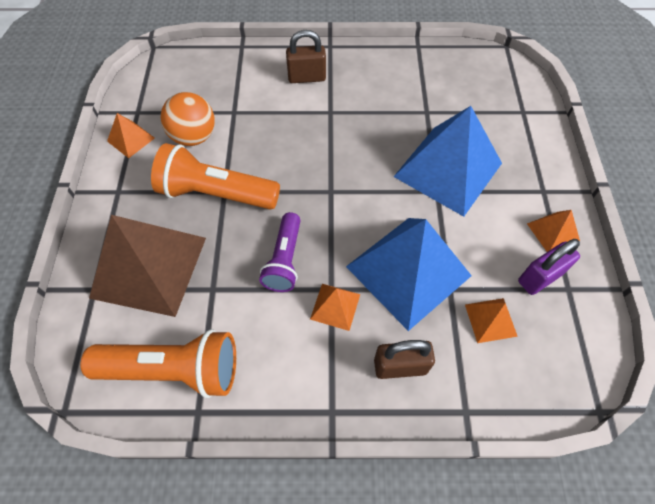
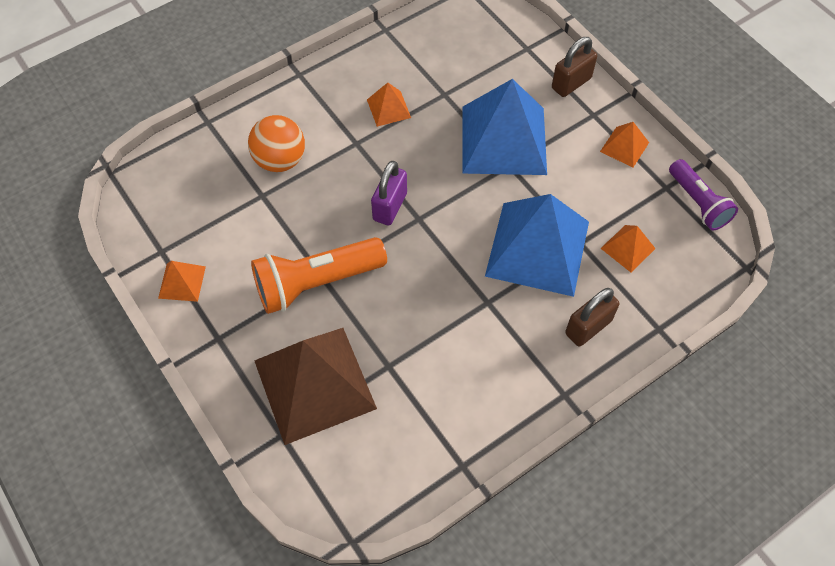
camera: 35 degrees left, 0 degrees up
(174, 370) = (414, 449): orange flashlight -> none
(194, 137) = (245, 242): orange ball -> orange ball (280, 160)
(284, 260) = (429, 303): purple flashlight -> purple flashlight (698, 203)
(307, 77) = (304, 120): brown padlock -> brown padlock (571, 83)
(335, 306) = (502, 314): orange pyramid -> orange pyramid (388, 108)
(540, 277) = (640, 191): purple padlock -> purple padlock (390, 206)

